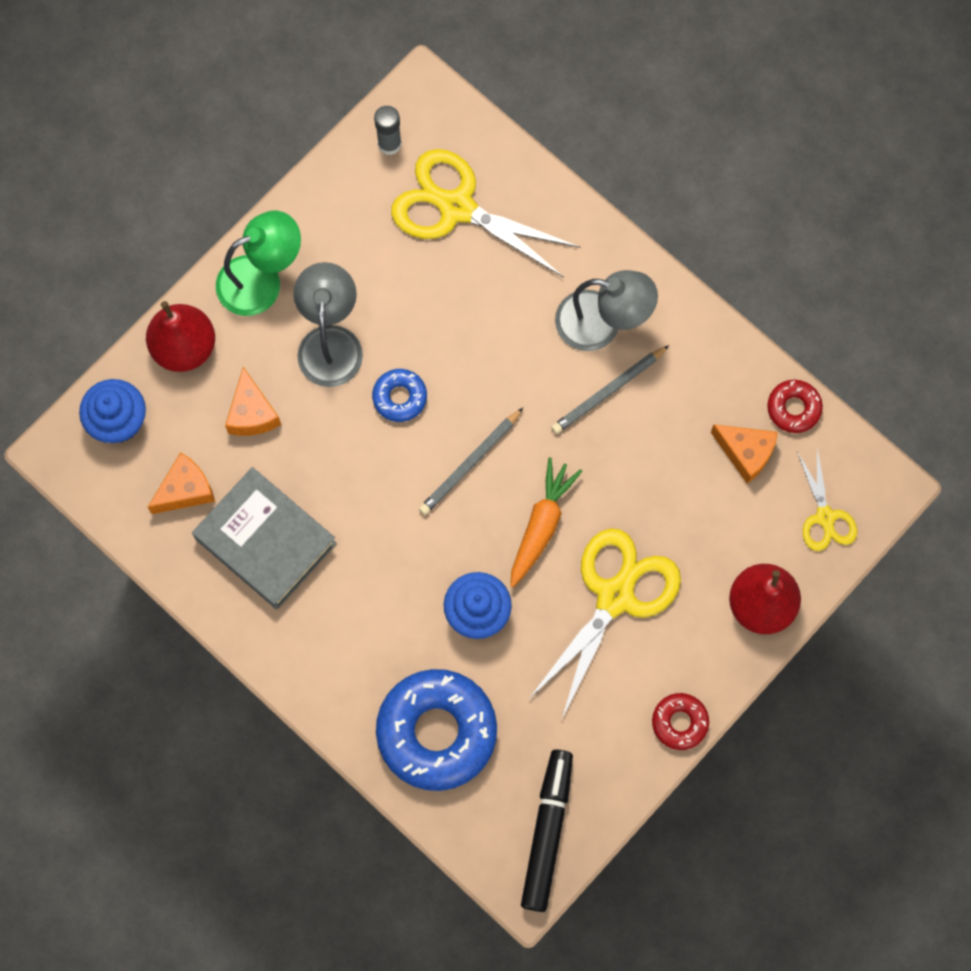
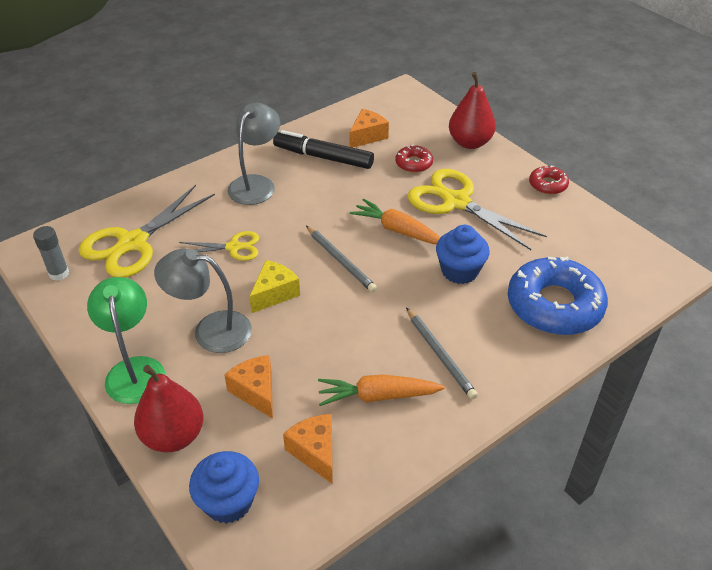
camera: 80 degrees left, 30 degrees down
(252, 413) = (256, 391): orange cheese -> orange cheese turned 120 degrees counterclockwise
(265, 541) = (377, 396): grey book -> orange carrot
(399, 397) = (274, 293): blue donut -> yellow cheese
(547, 832) = (630, 255): black marker -> black marker (323, 157)
(608, 391) = (306, 187): grey pencil -> grey pencil (439, 354)
(793, 408) = (343, 115): red donut -> red donut (414, 163)
(825, 517) = (417, 112): yellow scissors -> yellow scissors (234, 247)

